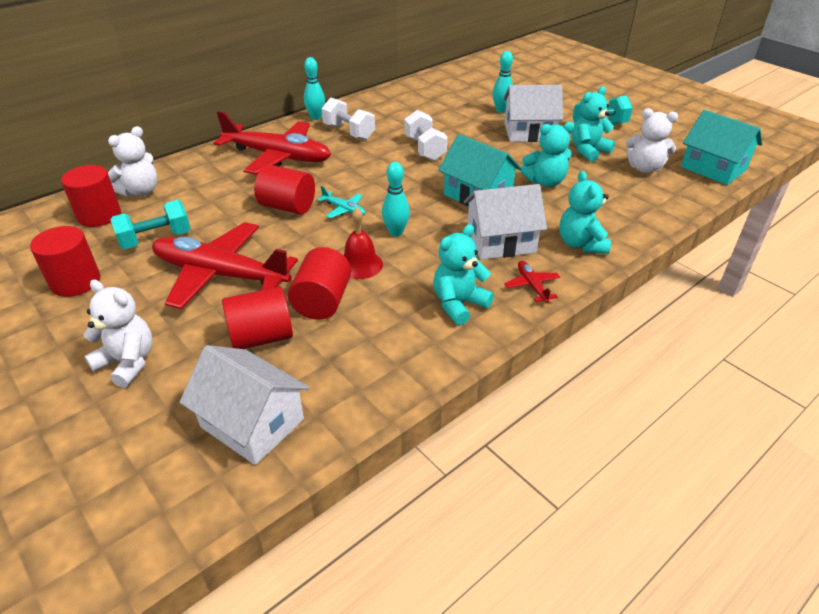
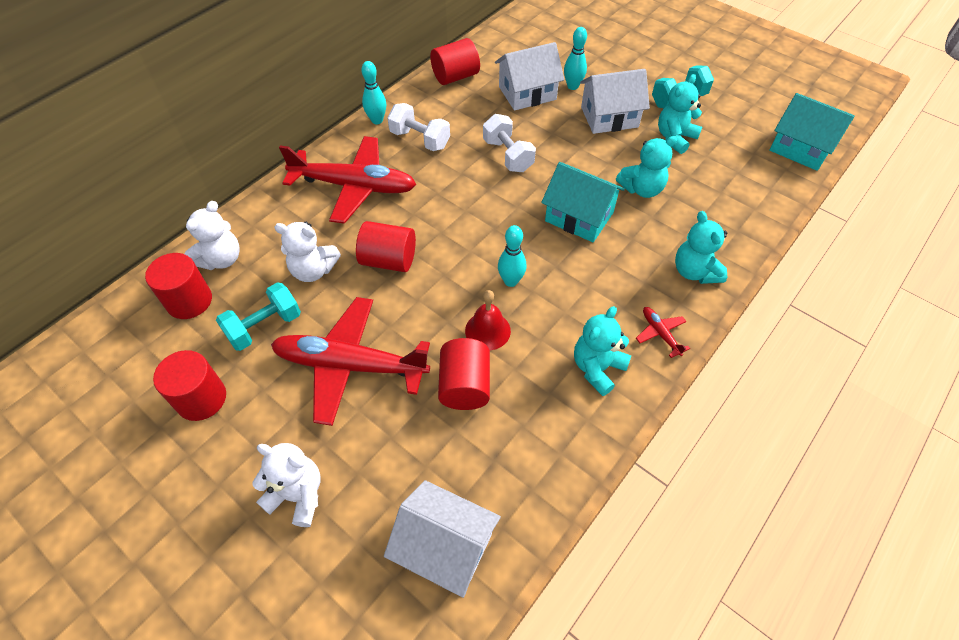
camera: 10 degrees left, 15 degrees up
(261, 337) = (419, 441): red cylinder -> red cylinder (455, 77)
(343, 209) = (448, 256): turquoise plane -> none
(501, 241) = (617, 279): white house -> white house (527, 93)
(644, 168) = (735, 156): white teddy bear -> white teddy bear (313, 270)

